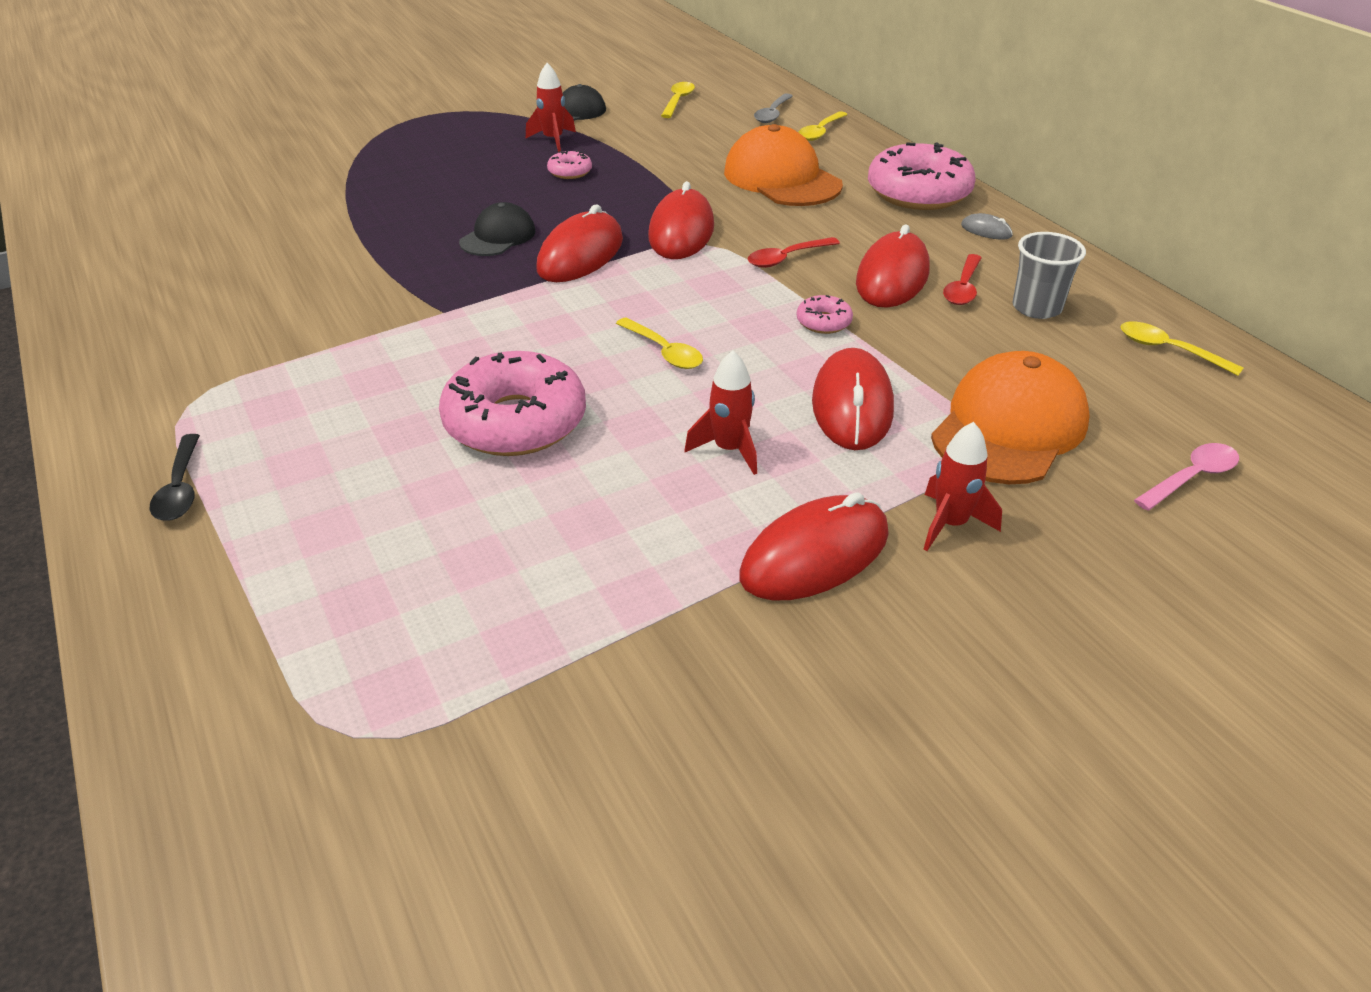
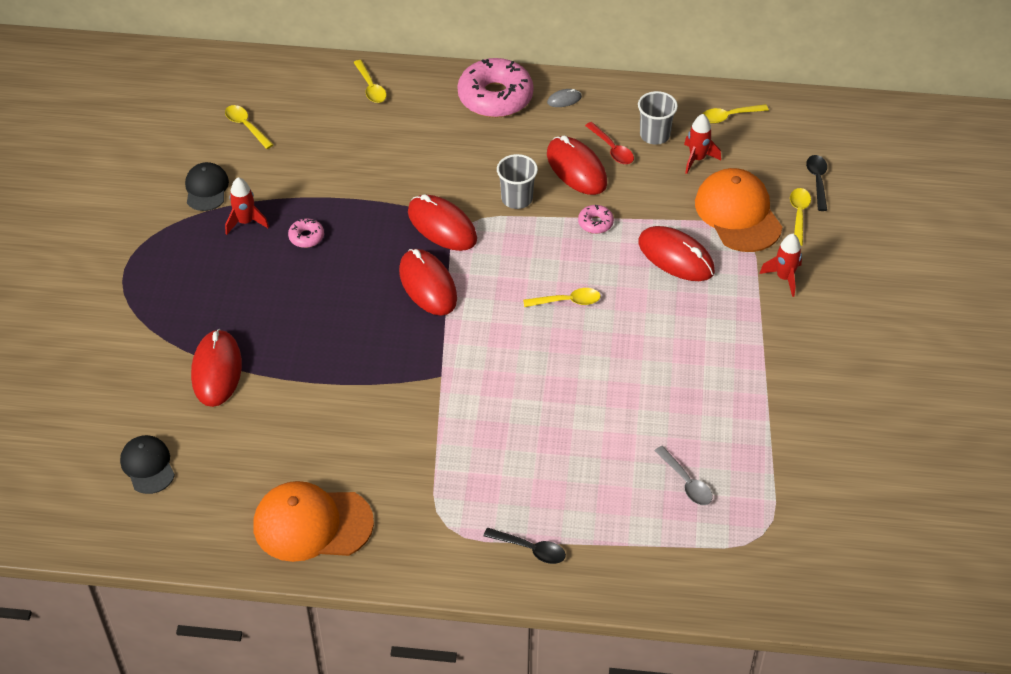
camera: 55 degrees left, 10 degrees up
(498, 237) = (367, 313): black cap -> black cap (148, 466)
(515, 422) = (582, 391): pink donut -> none
(729, 450) = (673, 321): red rocket -> red rocket (697, 159)
(772, 114) = (319, 93): grey spoon -> grey spoon (686, 482)
(782, 178) = (418, 144): orange cap -> orange cap (312, 524)
(786, 258) = (517, 199): red spoon -> grey cup
(815, 555) = (768, 334): red mouse -> red mouse (217, 370)
(1096, 486) = (798, 214): none -> yellow spoon
(1191, 477) = (817, 181): pink spoon -> black spoon

